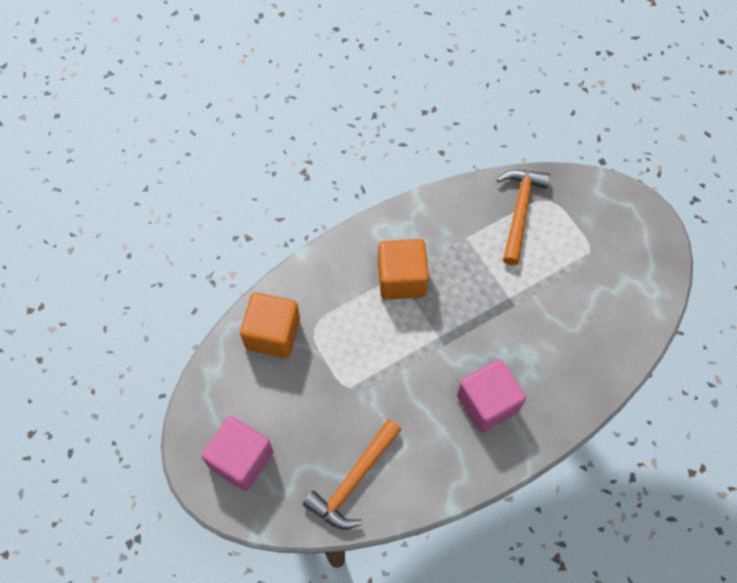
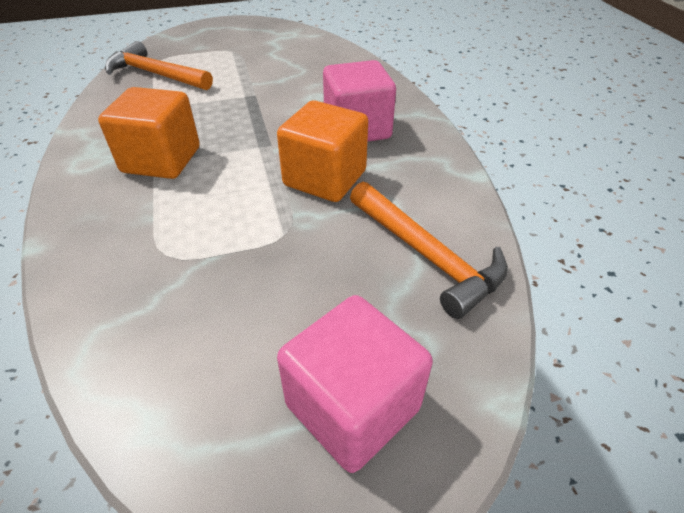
camera: 75 degrees left, 20 degrees down
(273, 334) = (138, 309): orange cube -> orange cube (325, 178)

